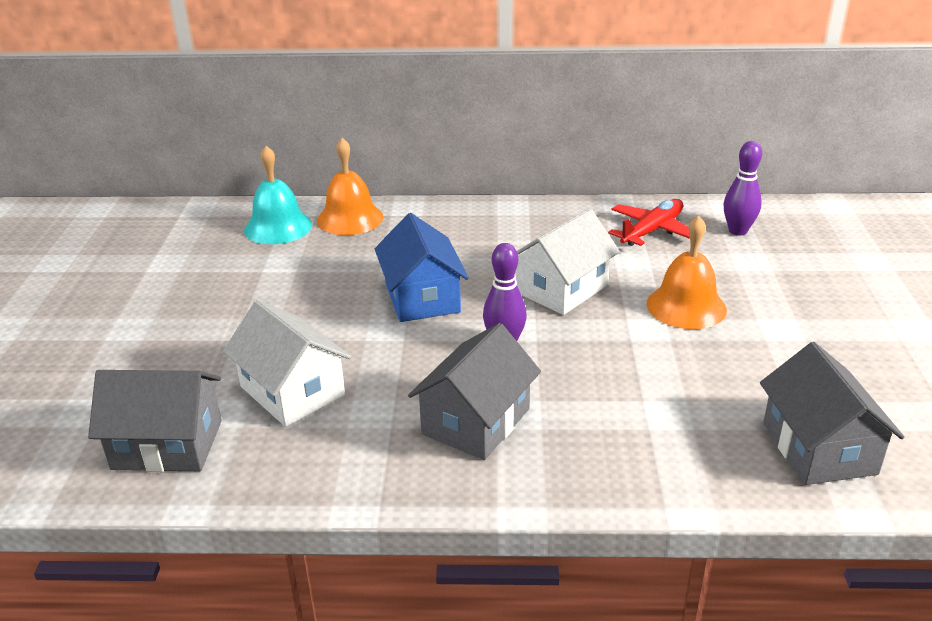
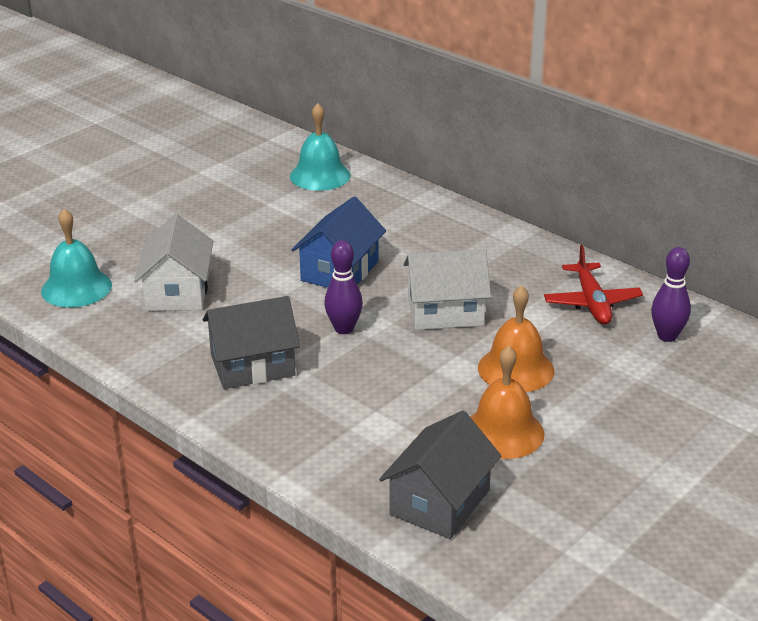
camera: 40 degrees right, 0 degrees up
(167, 444) = (76, 288): grey house -> turquoise bell
(350, 218) = (377, 190): orange bell -> orange bell (503, 432)
(651, 231) = (592, 302): red plane -> red plane turned 90 degrees clockwise

